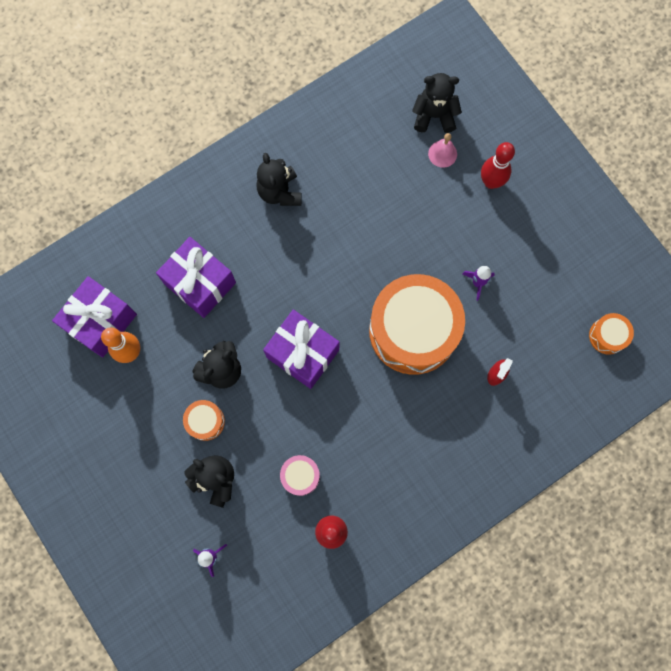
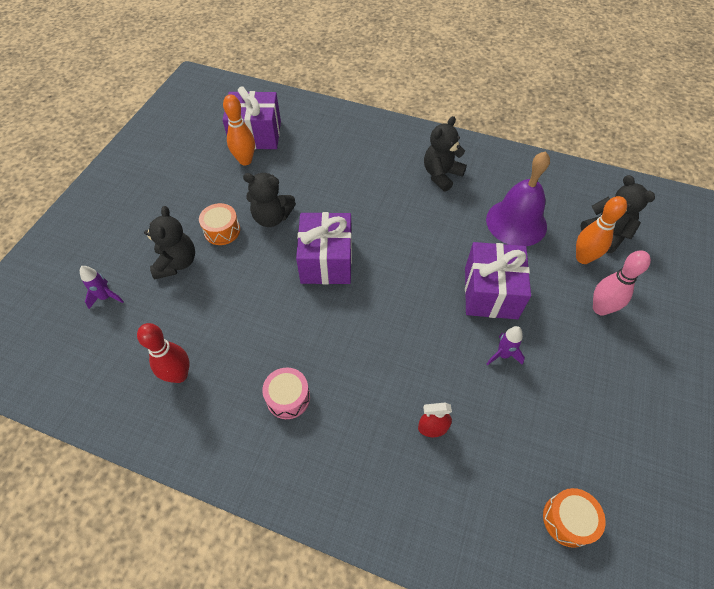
camera: 55 degrees right, 20 degrees down
(200, 283) = (329, 169): purple gift -> purple gift (490, 292)
(300, 476) = (217, 320): pink drum -> pink drum (288, 398)
(374, 173) = (516, 222): none -> purple bell
(413, 331) = (413, 329): orange drum -> none
(442, 154) = (583, 258): pink bell -> orange bowling pin
(491, 182) = (600, 308): red bowling pin -> pink bowling pin

